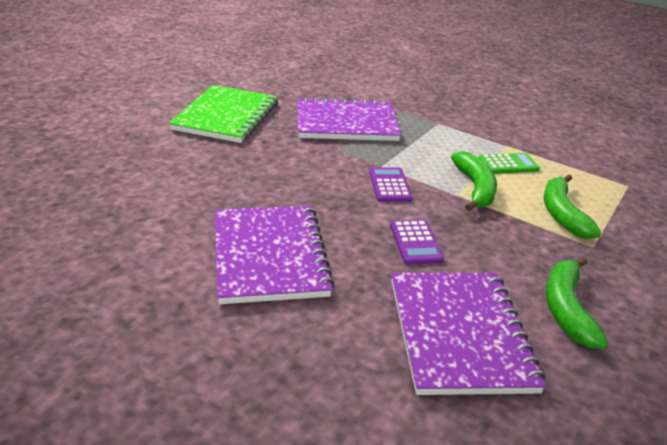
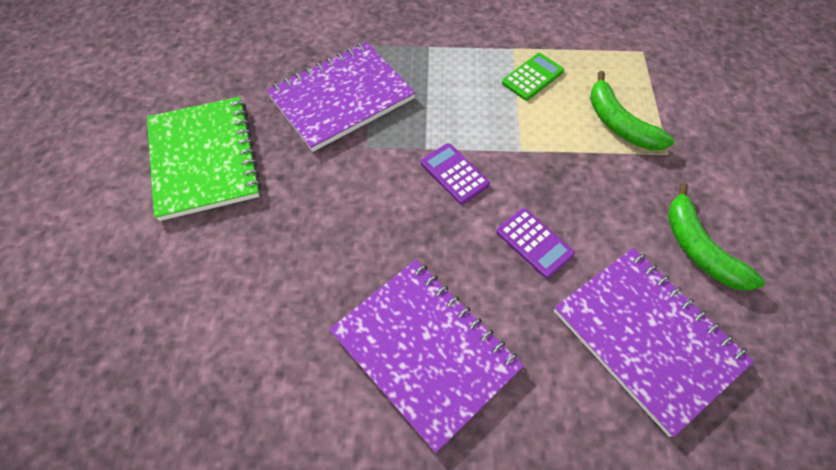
camera: 30 degrees left, 25 degrees up
(475, 188) = (529, 130): green banana -> none

